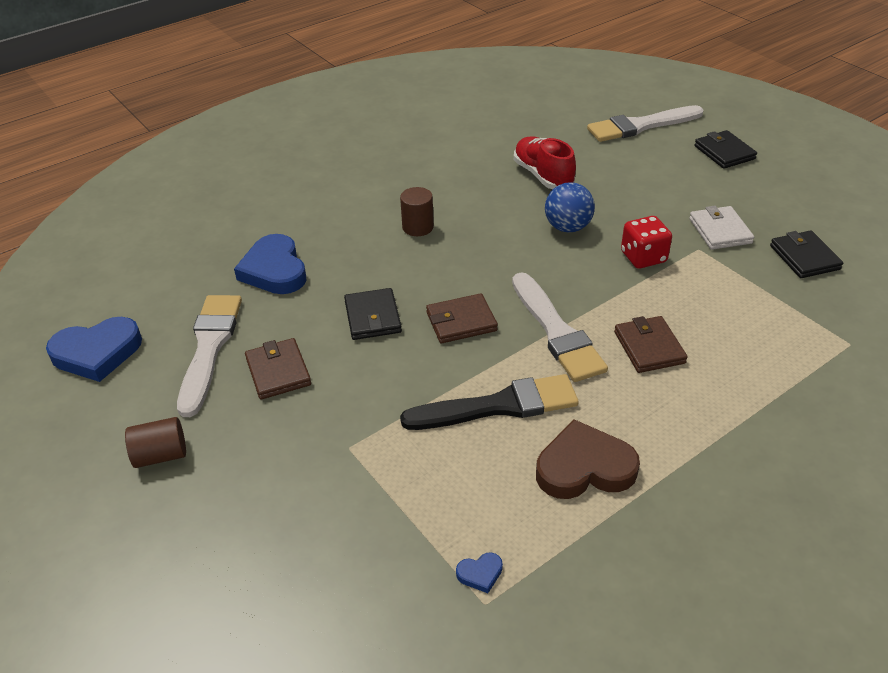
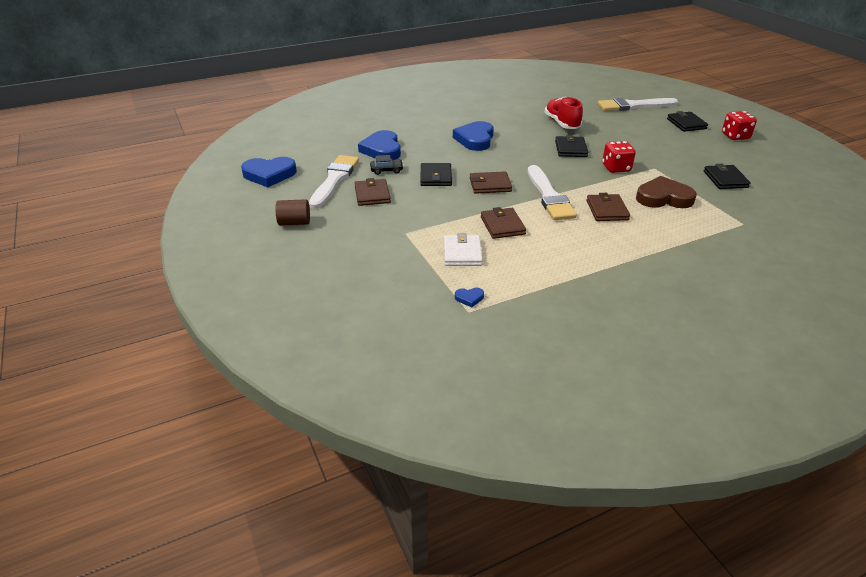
camera: 10 degrees right, 5 degrees down
(291, 314) = (386, 170): none -> black car
(418, 227) = (475, 139): brown cylinder -> blue heart
(498, 406) = (502, 225): black brush -> brown wallet
(567, 227) = (570, 149): blue ball -> black wallet
(584, 467) = (548, 260): brown heart -> brown heart (663, 198)
(720, 231) = (671, 161): white wallet -> white wallet (462, 253)
(798, 168) = (735, 136): none -> red dice

